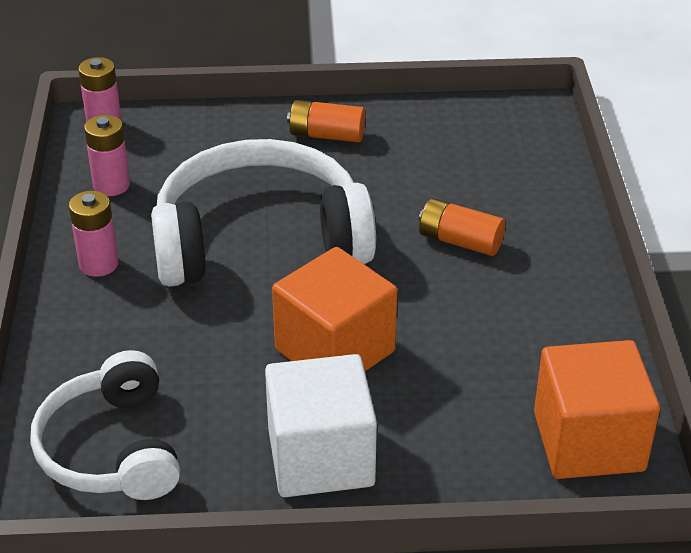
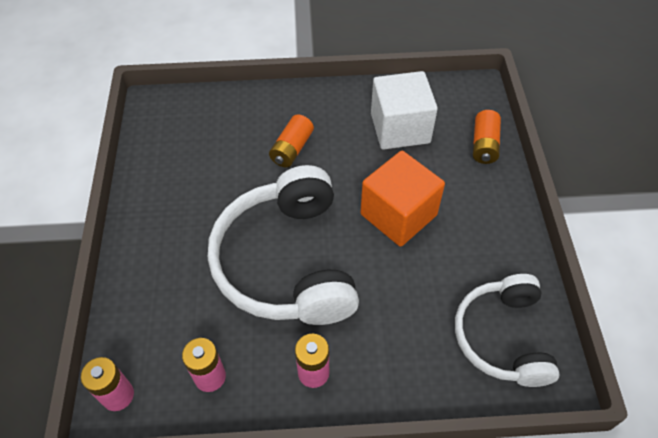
camera: 90 degrees left, 15 degrees up
(112, 448) = (502, 337): white headphones -> white headphones turned 105 degrees clockwise
(320, 457) = (489, 220): white cube -> white cube (400, 128)
(326, 135) = (162, 223): orange battery -> orange battery (484, 145)
(588, 441) = (457, 103): orange cube -> none

